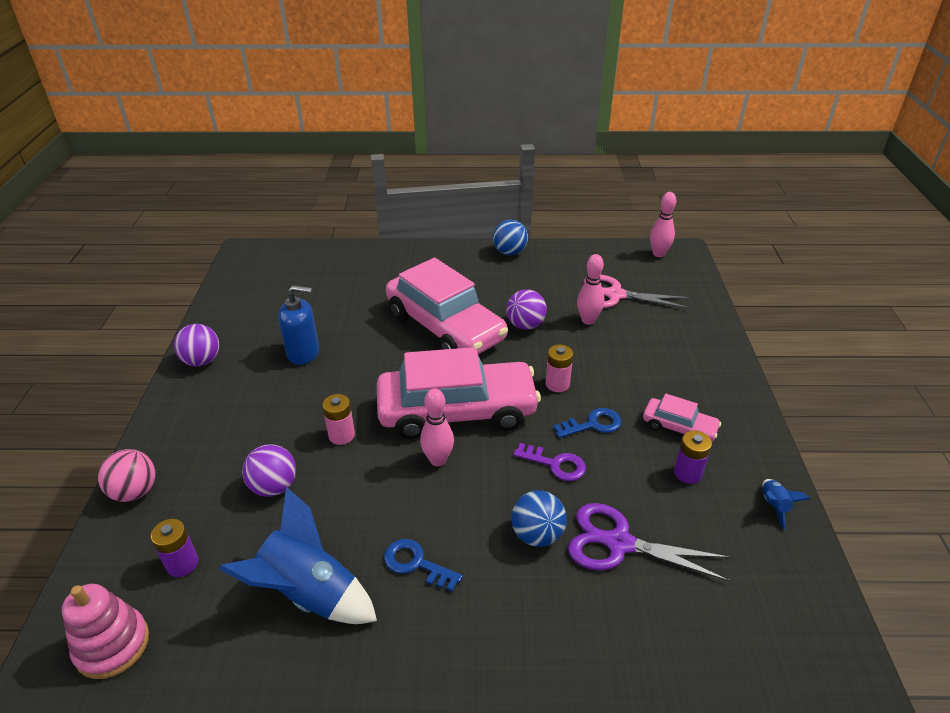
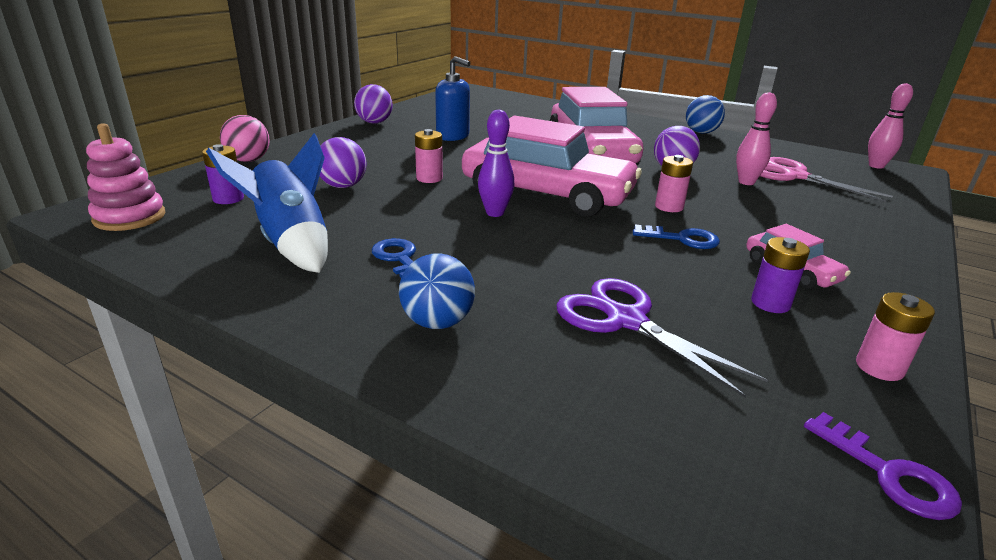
camera: 30 degrees right, 10 degrees down
(438, 460) = (495, 213): pink bowling pin -> purple bowling pin
(537, 534) = (538, 283): blue ball -> blue ball (437, 322)
(555, 464) = (611, 249): purple key -> purple key (889, 474)
(774, 506) = (879, 367): blue rocket -> pink battery

